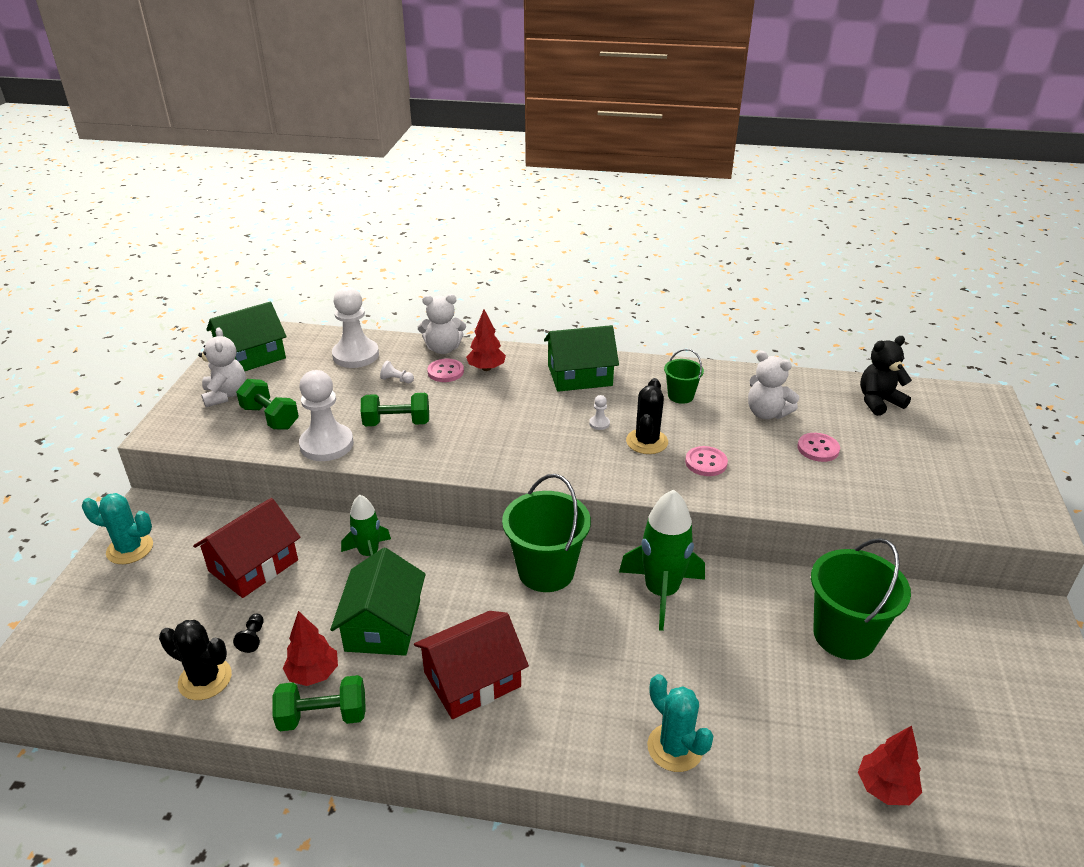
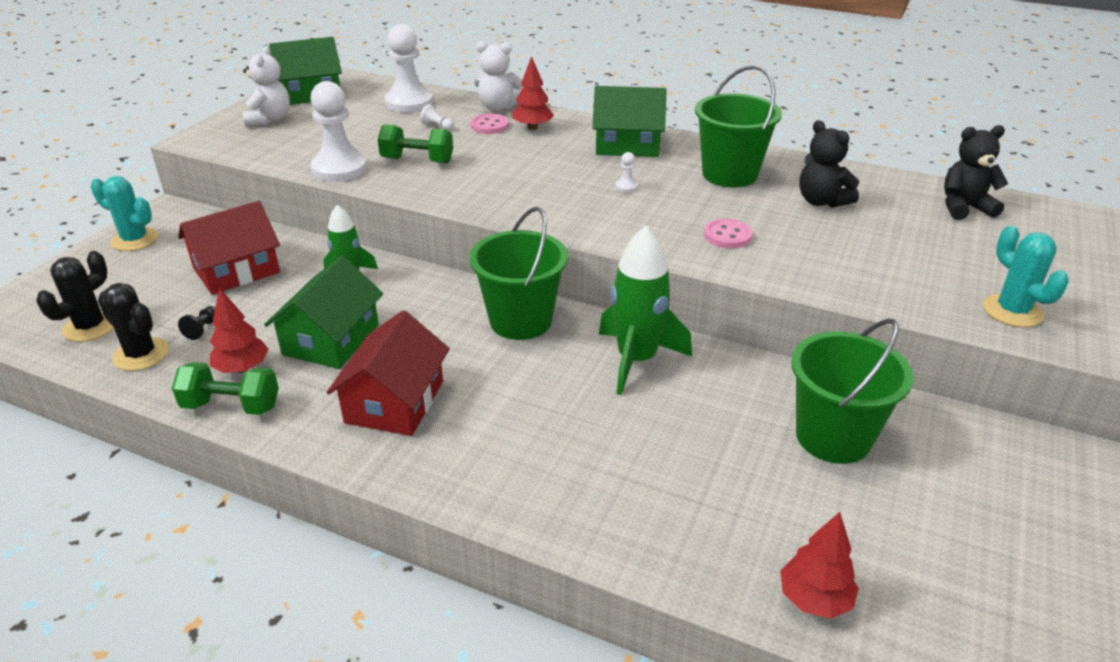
camera: 15 degrees right, 0 degrees up
(270, 417) = (299, 141): green dumbbell -> none
(472, 679) = (394, 402): red house -> red house turned 60 degrees counterclockwise
(647, 442) = (670, 209): black cactus -> black cactus (90, 327)
(675, 748) = (580, 506): turquoise cactus -> turquoise cactus (1012, 311)
(680, 396) = (729, 174): green bucket -> green bucket, size x1.89
(766, 413) = (821, 201): white teddy bear -> black teddy bear
(818, 449) = (867, 241): pink button -> none

